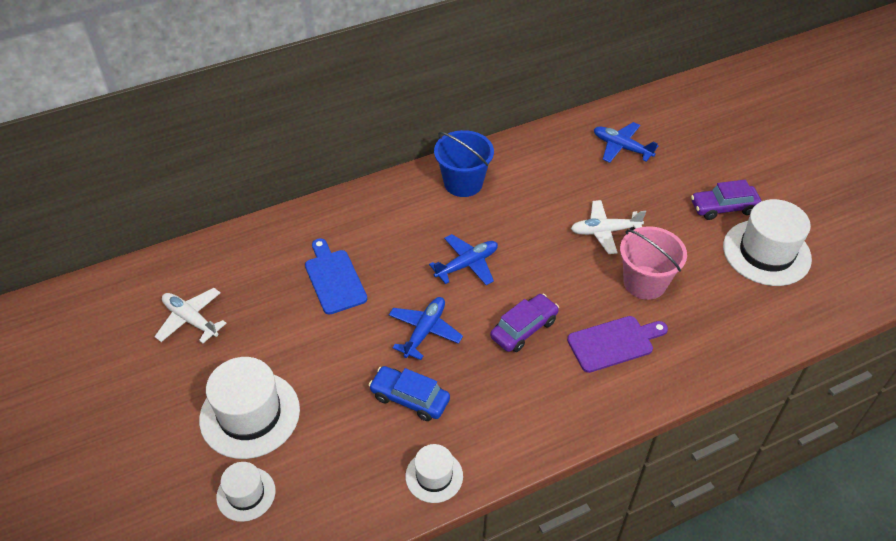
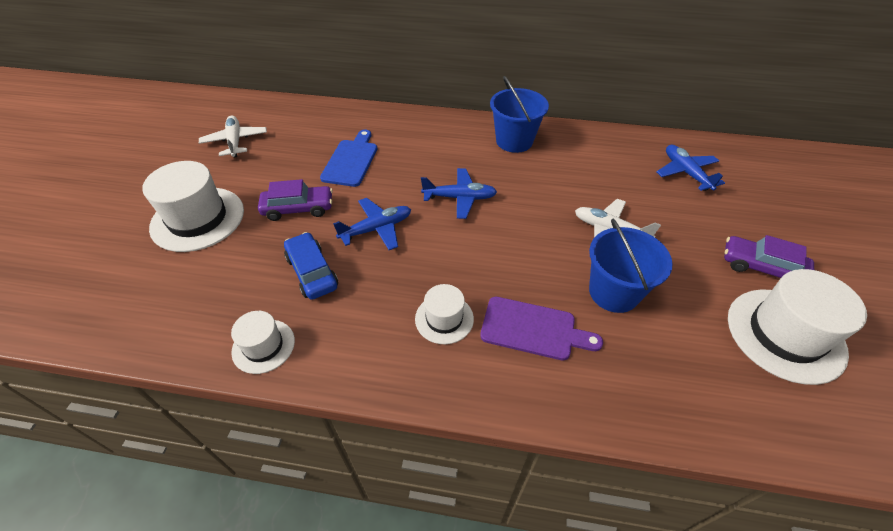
camera: 35 degrees right, 0 degrees up
(246, 494) = (131, 271): white hat -> white hat (444, 319)
(524, 329) = (459, 270): purple car -> purple car (298, 209)
(644, 282) = (613, 292): pink bucket -> blue bucket

